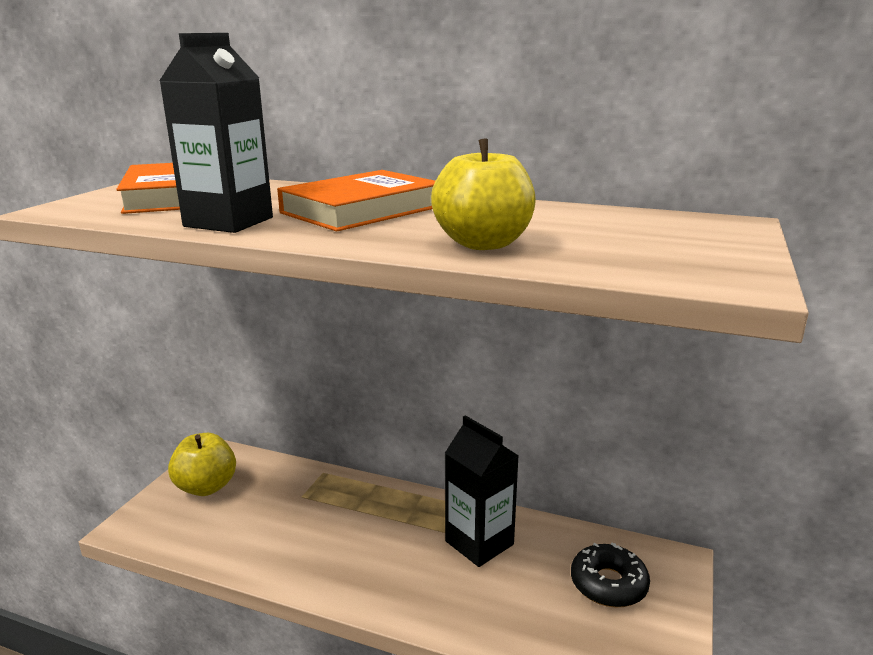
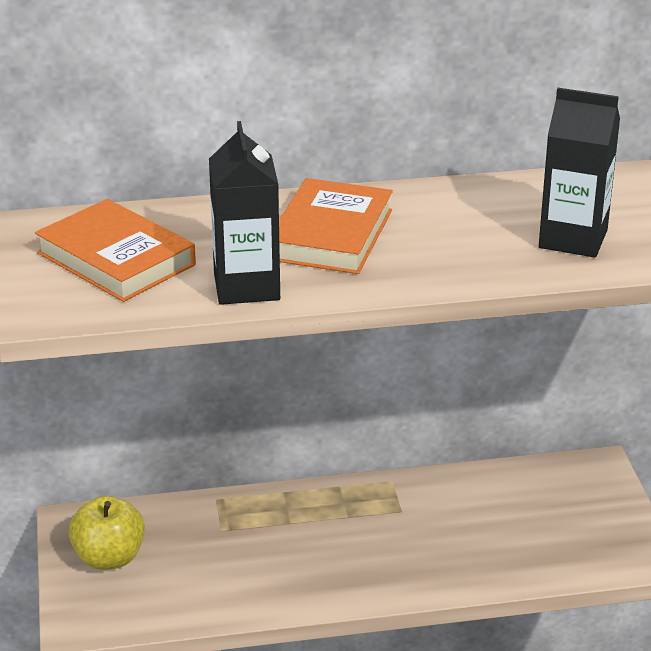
camera: 30 degrees left, 10 degrees up
(479, 543) = (430, 510): black carton -> black carton (573, 239)
(483, 244) = (489, 259): yellow apple -> none
(608, 584) = (560, 504): black donut -> none

